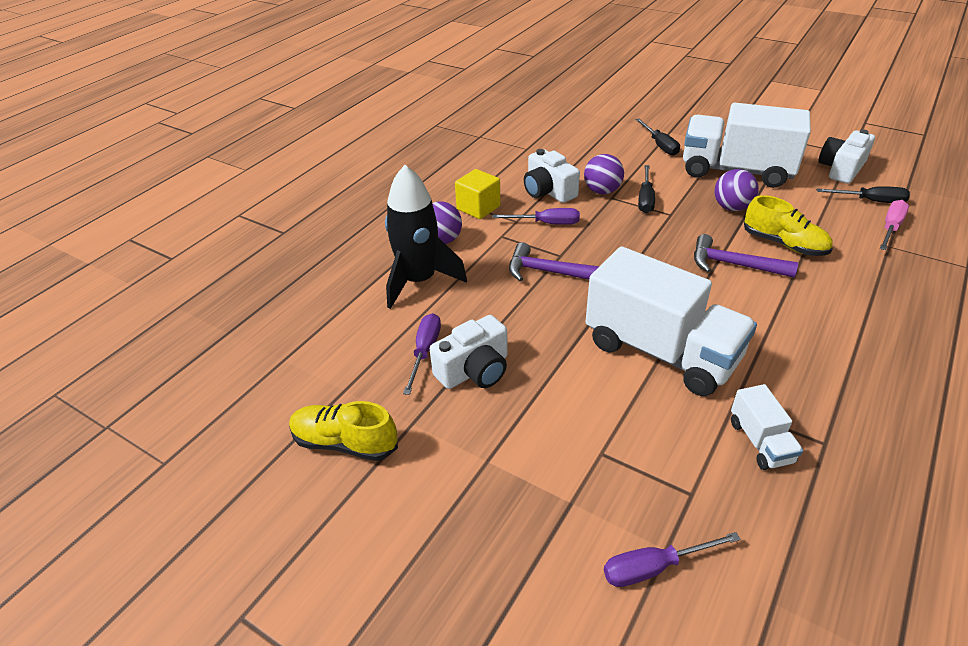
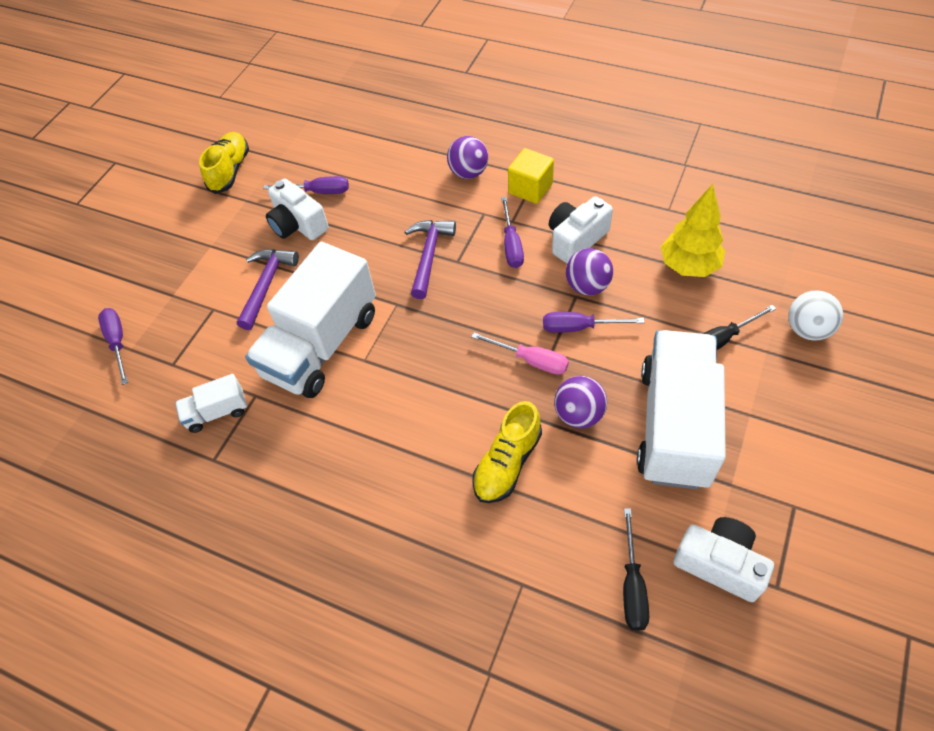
camera: 85 degrees right, 15 degrees up
(419, 281) = (406, 170): black rocket -> none
(588, 148) = (688, 266): none -> yellow tree
(645, 199) = (579, 327): black screwdriver -> purple screwdriver
(651, 117) = (807, 329): none -> white ball
(734, 264) = (460, 409): purple hammer -> purple hammer (266, 285)
(890, 228) = (566, 596): pink screwdriver -> pink screwdriver (531, 360)

